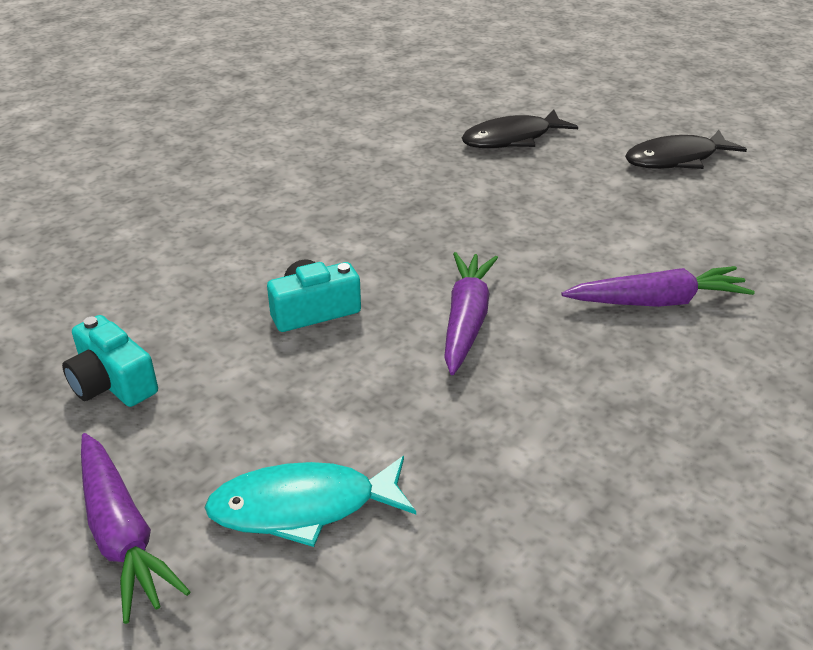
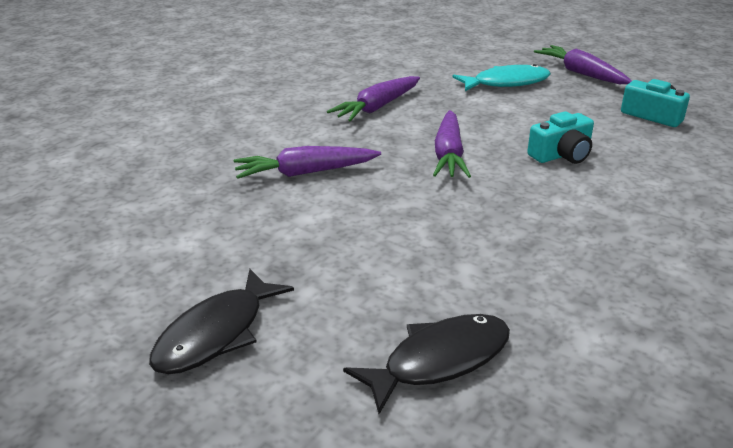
camera: 175 degrees right, 5 degrees down
(572, 438) = (377, 107): none -> purple carrot
(676, 159) = (216, 333): black fish -> black fish turned 150 degrees clockwise

